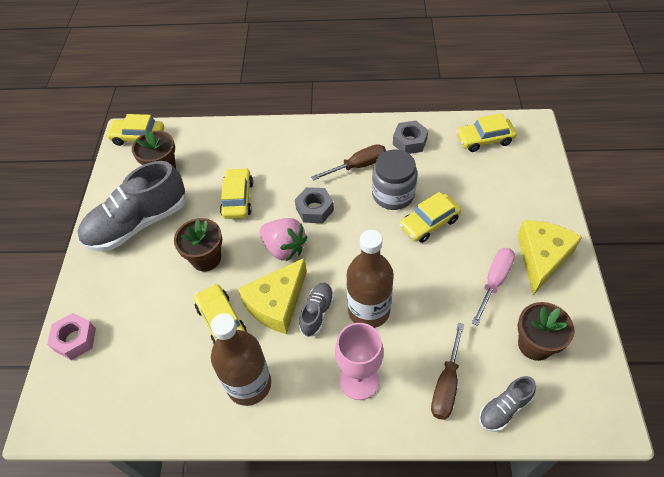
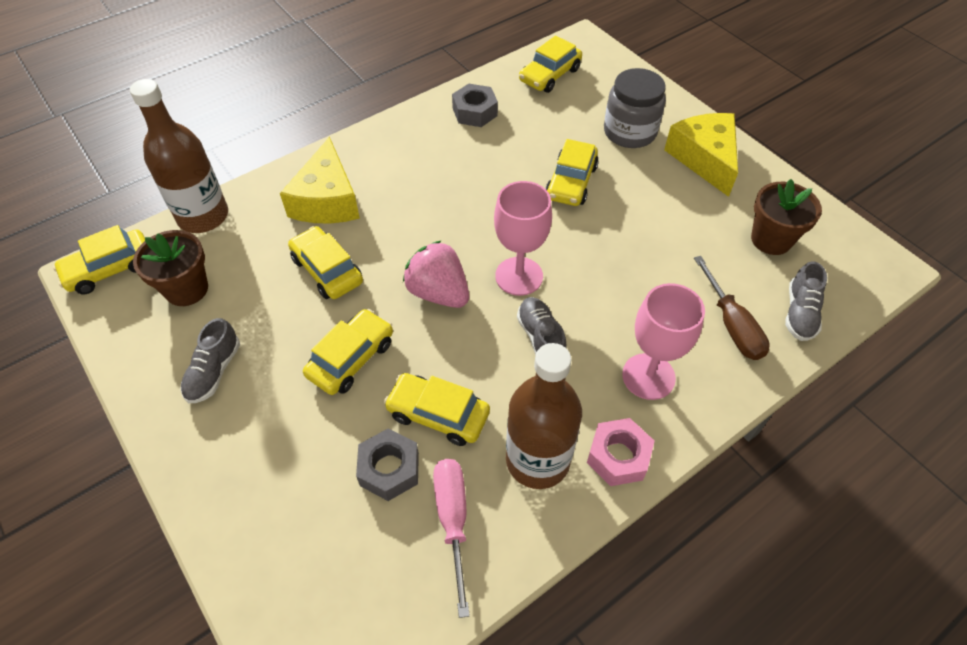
camera: 40 degrees left, 0 degrees up
(75, 339) = (259, 564): pink nut -> pink nut (618, 456)
(137, 223) = (214, 372): grey shoe -> grey shoe, size x0.48
(206, 258) = (351, 358): brown flower pot -> yellow car
(277, 303) = (486, 355): yellow cheese -> yellow cheese (327, 200)
(284, 248) = (438, 292): pink strawberry -> pink strawberry turned 135 degrees counterclockwise
(314, 209) = (434, 233): grey nut -> grey nut (389, 469)
(339, 266) = (519, 276): none -> pink goblet
(358, 166) = (441, 162): brown screwdriver -> none
(369, 310) = (592, 302): brown bottle -> brown bottle (203, 216)
(393, 194) = (507, 173): grey jar -> grey jar (629, 132)
(494, 281) = (684, 203): pink screwdriver -> pink screwdriver (453, 519)

